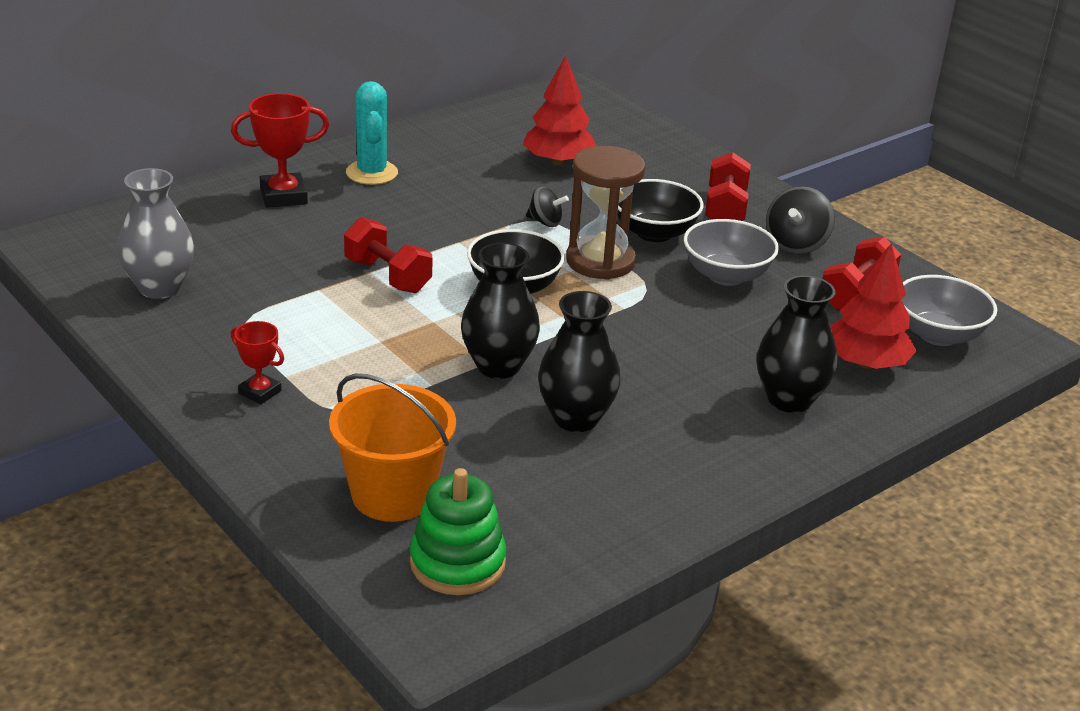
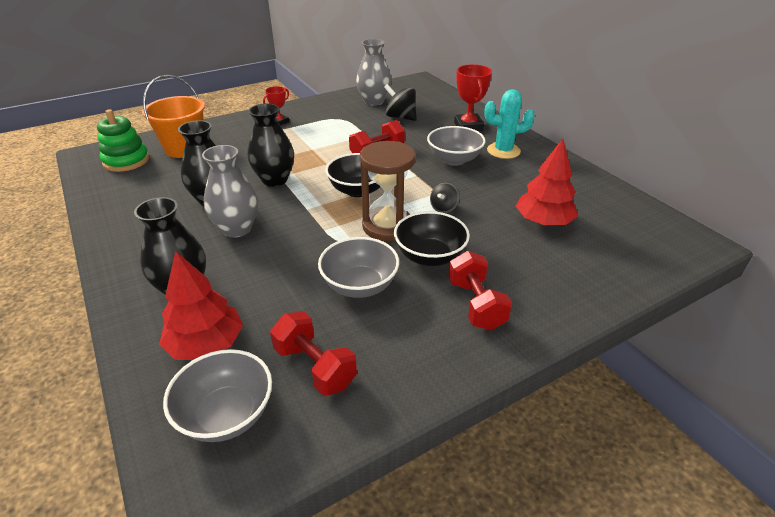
camera: 100 degrees right, 5 degrees up
(405, 211) = (454, 160): none -> grey bowl
(646, 380) = (237, 229): none -> grey vase
(725, 209) = (476, 304): red dumbbell -> red dumbbell turned 60 degrees clockwise
(796, 244) = (409, 341): black spinning top -> black spinning top (400, 117)

